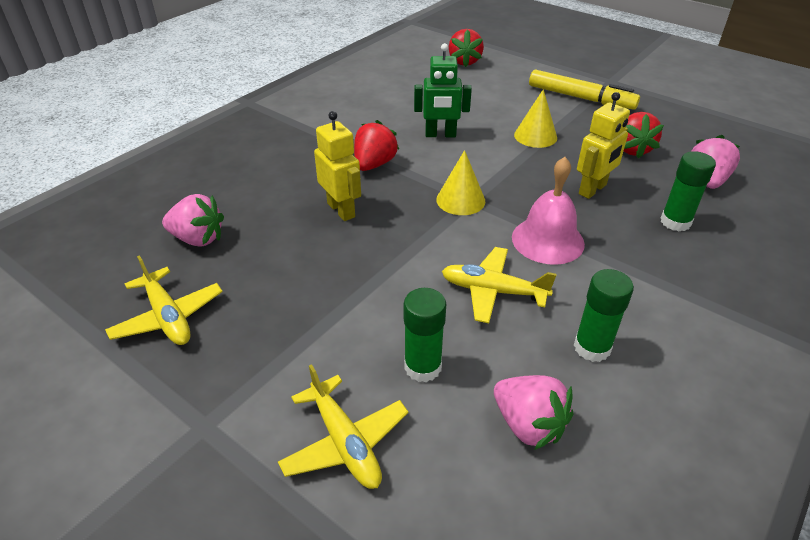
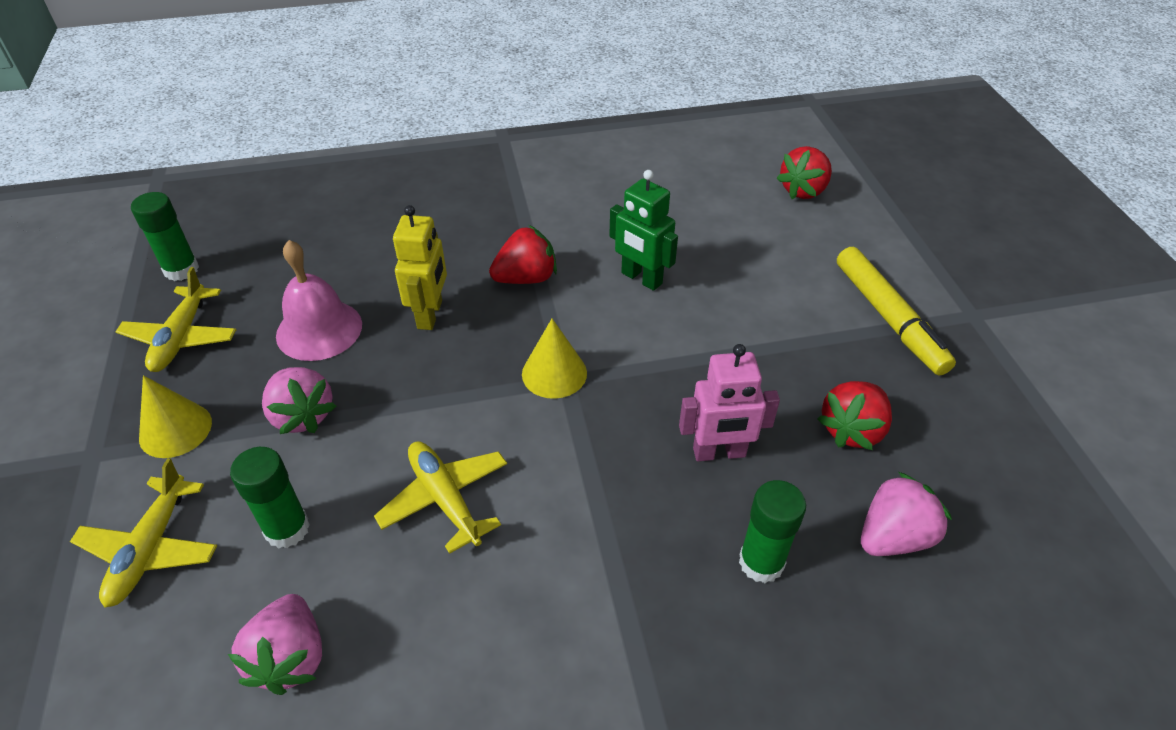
camera: 40 degrees right, 5 degrees up
(198, 239) = (286, 273): pink strawberry -> pink strawberry (302, 415)
(535, 136) = (750, 340): yellow cone -> yellow cone (175, 430)
(547, 240) = (578, 481): pink bell -> pink bell (319, 330)
(592, 347) = (450, 633): green glue stick -> green glue stick (181, 270)
(593, 189) = (719, 453): yellow robot -> pink robot

